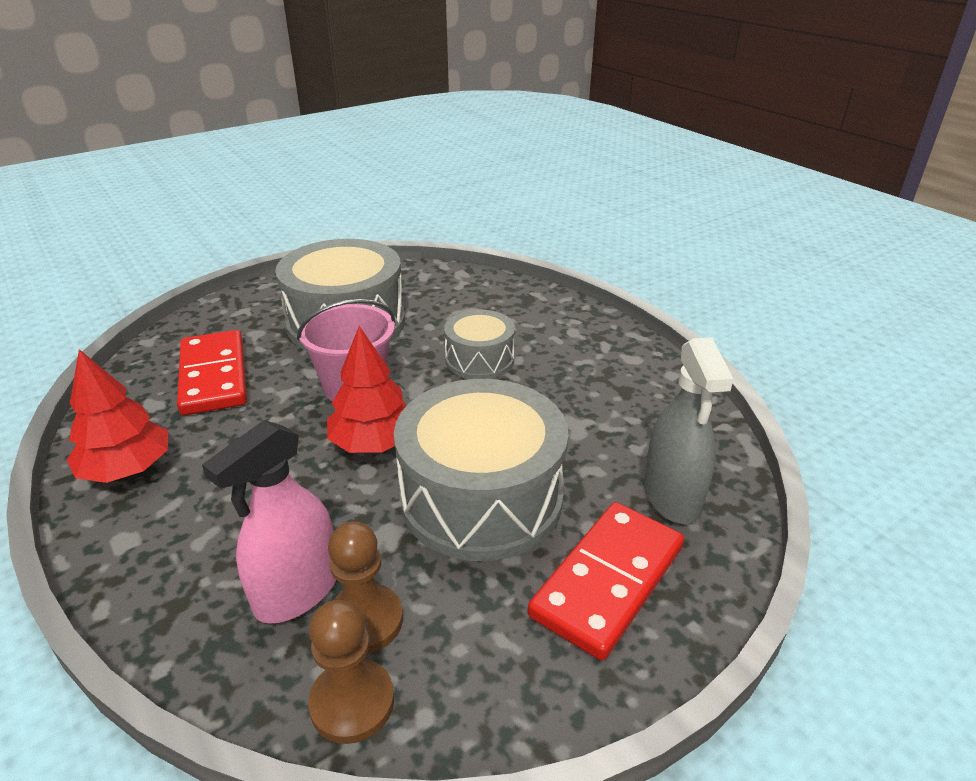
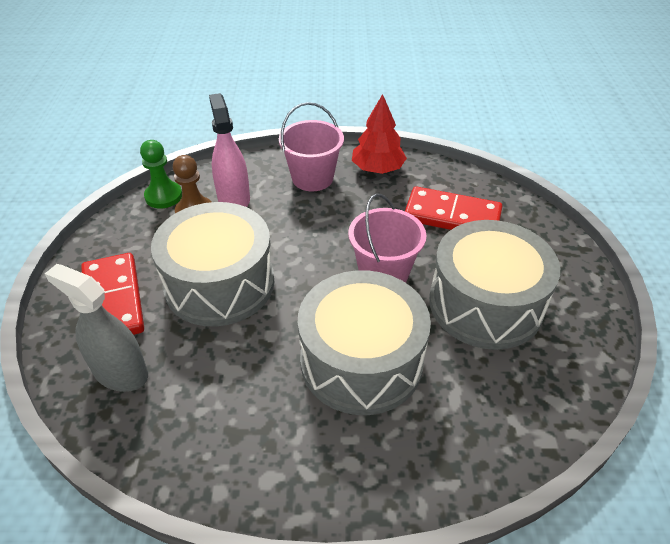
camera: 125 degrees right, 10 degrees up
(186, 526) = (312, 178): none -> pink bucket
(352, 702) = (163, 196): brown pawn -> green pawn
(373, 443) = (313, 260): red tree -> none
(479, 360) = (361, 361): grey drum -> grey drum, size x1.83

